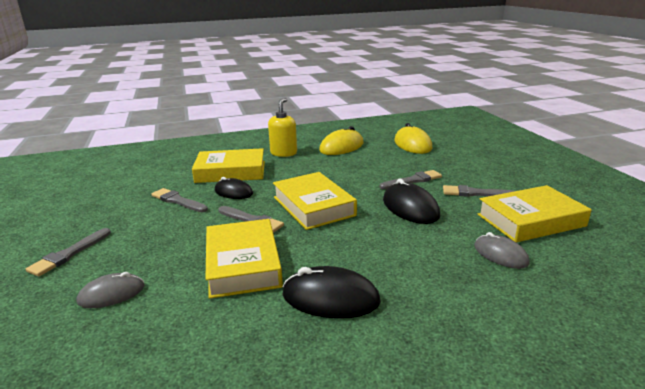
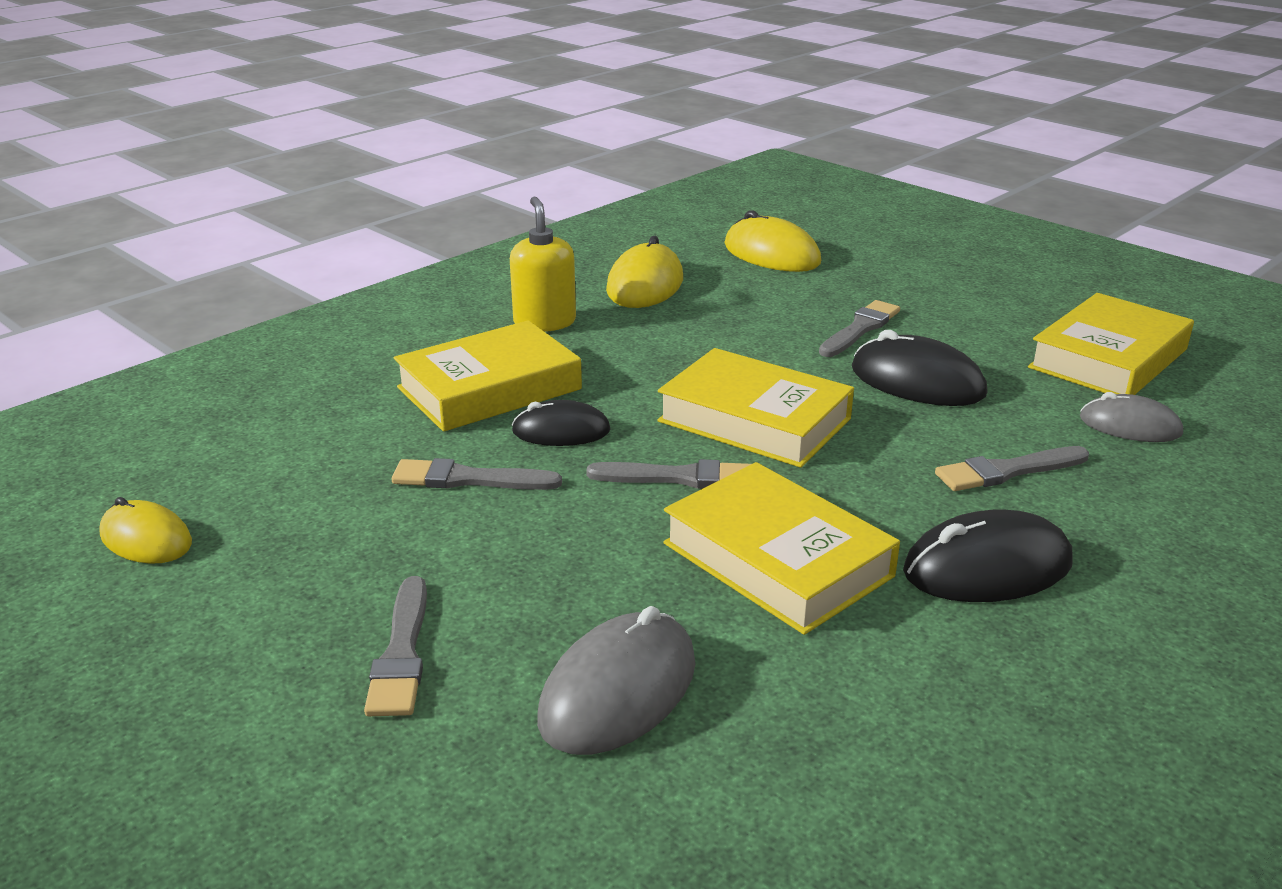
camera: 30 degrees left, 5 degrees up
(61, 194) = (146, 539): none -> yellow mouse
(111, 294) = (618, 690): grey mouse -> grey mouse, size x1.53
(475, 193) = (983, 330): grey brush -> grey brush (1007, 471)

